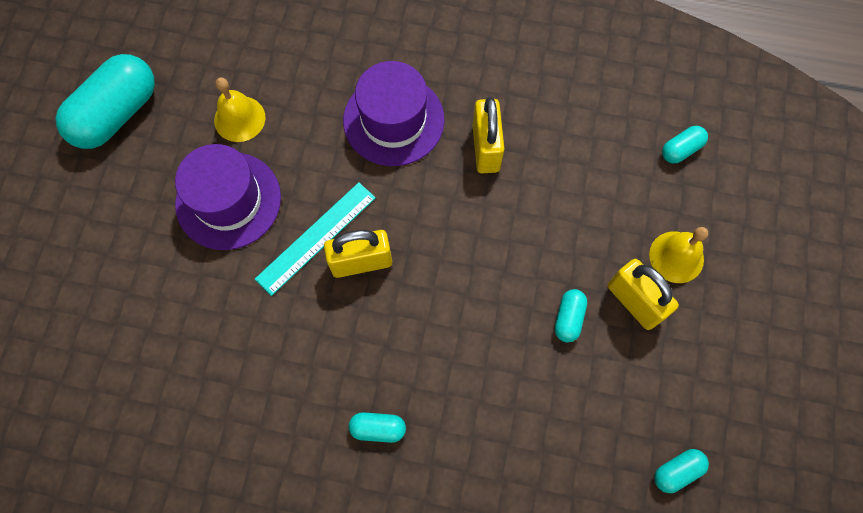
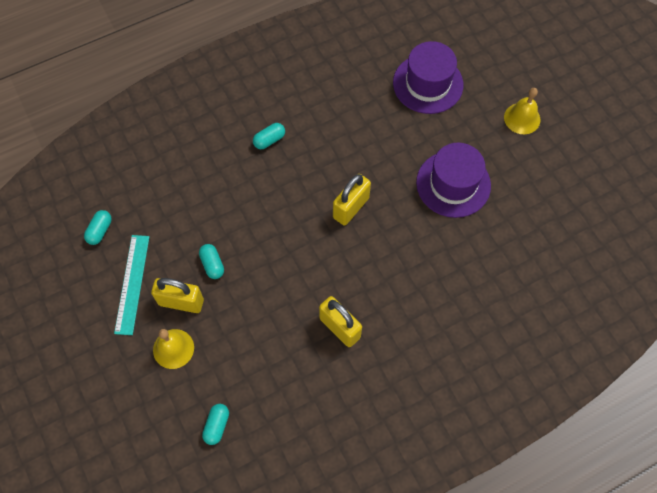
camera: 140 degrees right, 5 degrees down
(117, 114) = (564, 180): turquoise capsule -> none
(239, 118) = (497, 231): yellow bell -> yellow bell (522, 118)
(316, 237) = (387, 201): turquoise ruler -> turquoise ruler (132, 284)
(393, 120) = (410, 301): purple hat -> purple hat (428, 84)

